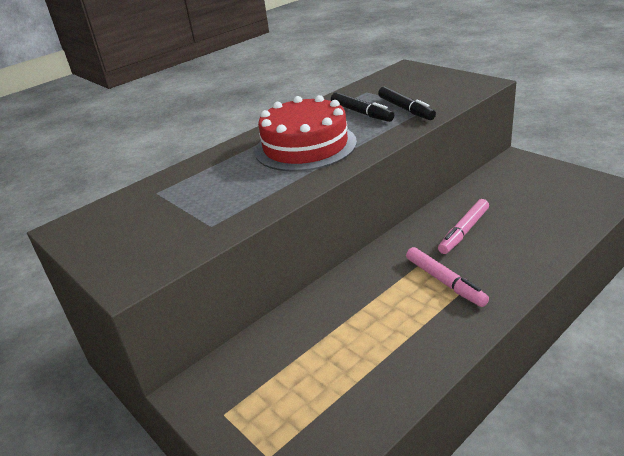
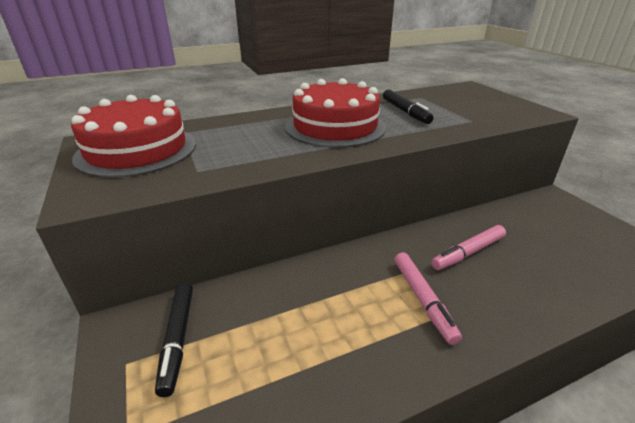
camera: 15 degrees right, 0 degrees up
(128, 223) = (137, 150): none -> red cake
(405, 109) = (449, 118): black marker -> black marker (178, 339)

